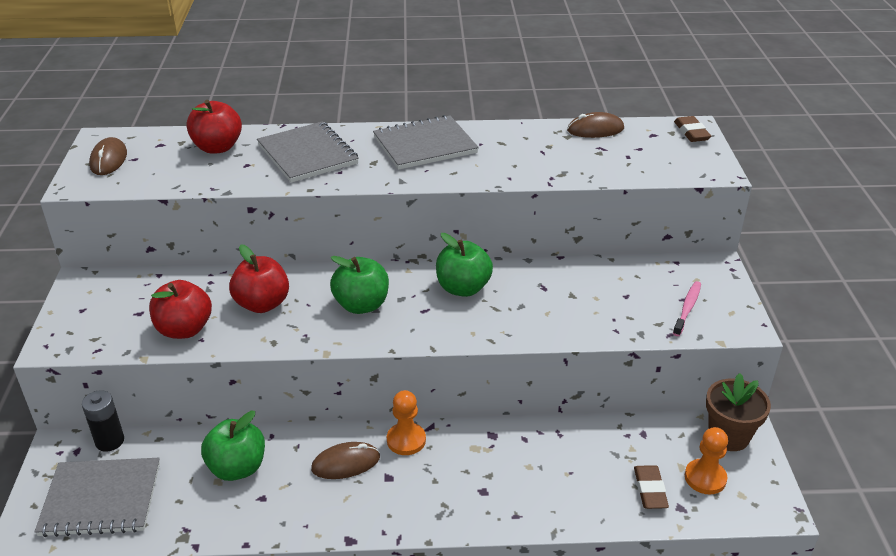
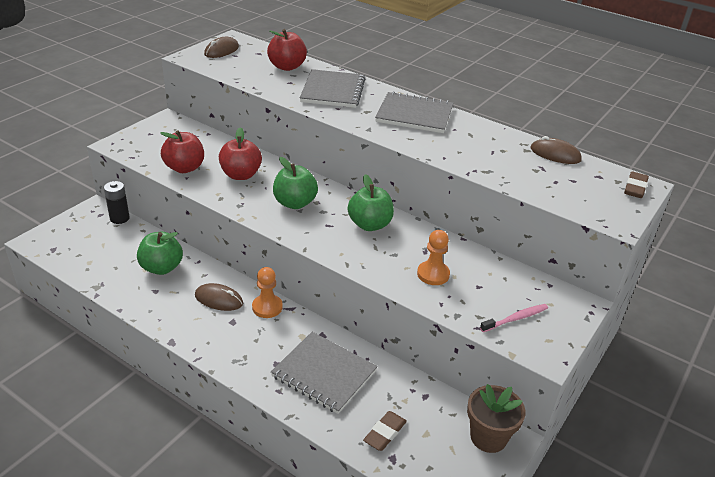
camera: 35 degrees right, 0 degrees up
(101, 499) = (83, 245): grey notebook -> grey notebook (324, 374)
(705, 478) = (435, 452): orange pawn -> orange pawn (433, 274)

